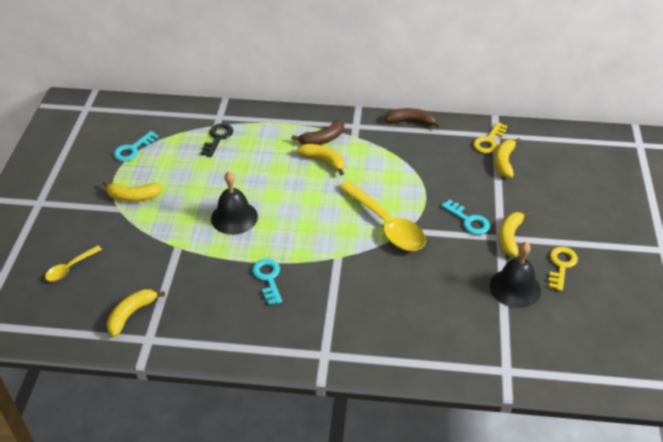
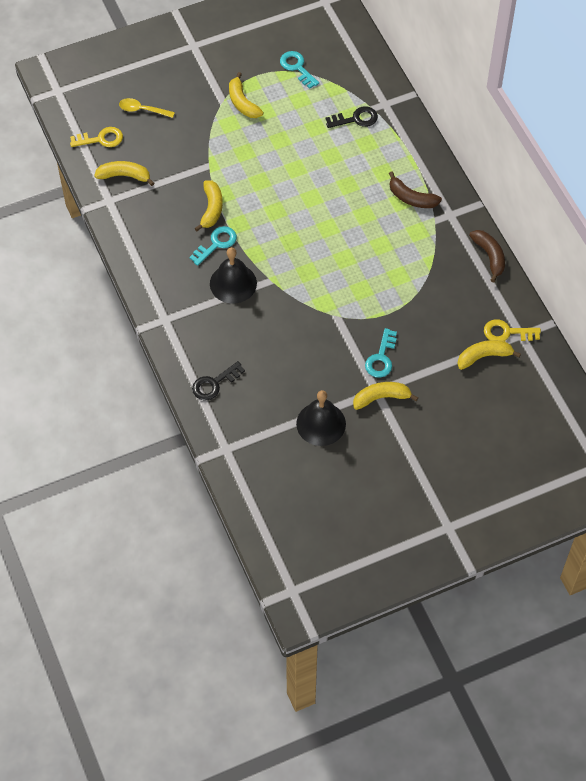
camera: 60 degrees right, 15 degrees up
(132, 149) = (297, 67): turquoise key -> turquoise key turned 45 degrees clockwise
(234, 217) = (267, 185): black bell -> black bell (233, 283)
(323, 161) = (382, 213): yellow banana -> yellow banana (211, 209)
(386, 224) = (333, 297): yellow spoon -> none
(425, 348) = (214, 384): none -> black key
(561, 265) = (371, 450): yellow key -> yellow key (101, 139)

